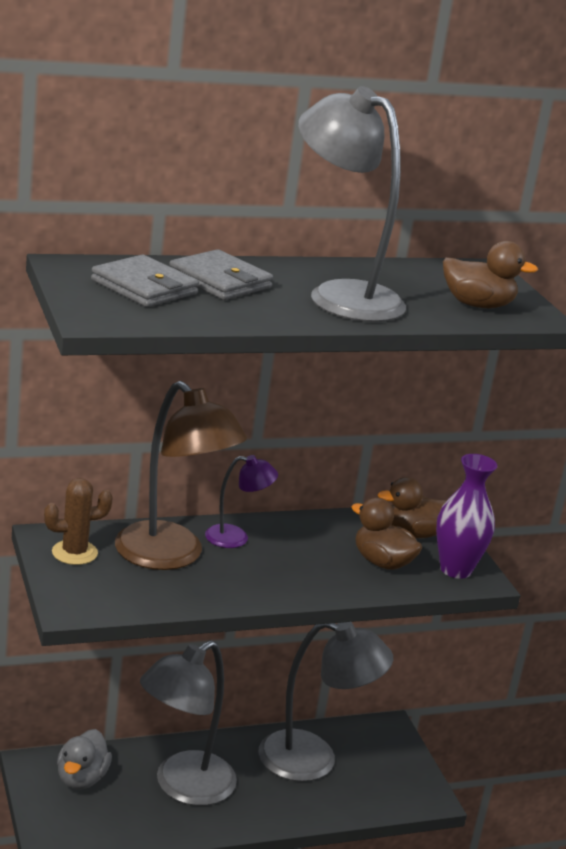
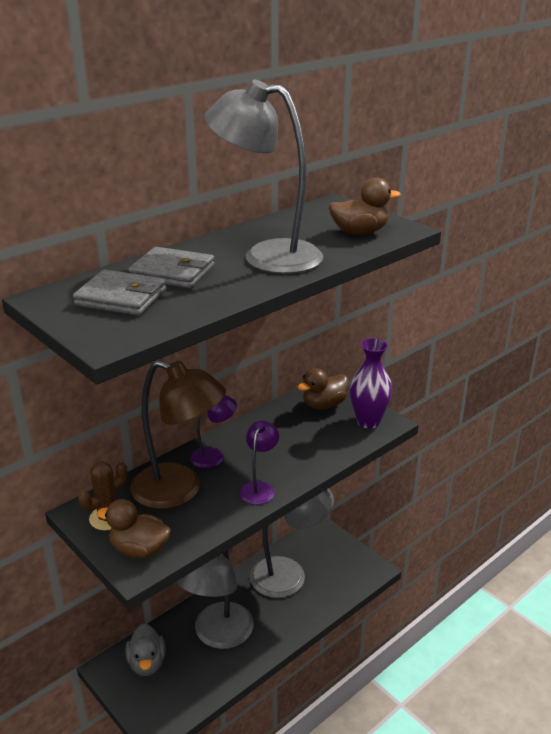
camera: 20 degrees left, 5 degrees up
(264, 586) = (259, 488): none -> purple lamp
(382, 562) = (320, 435): brown duck -> brown duck (139, 549)

